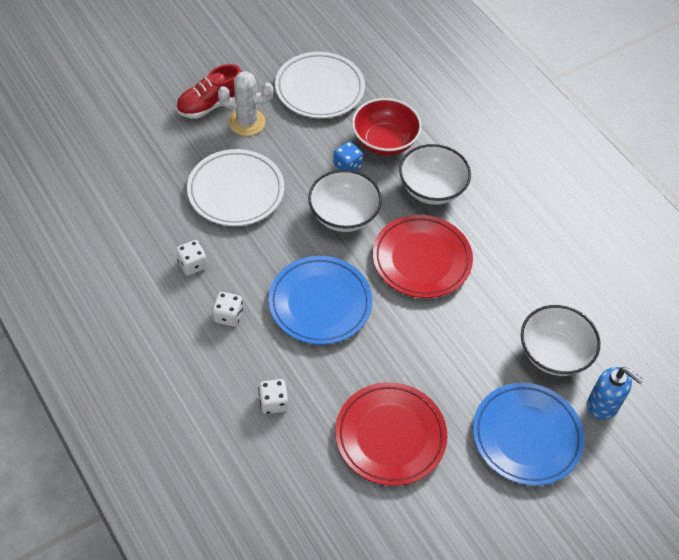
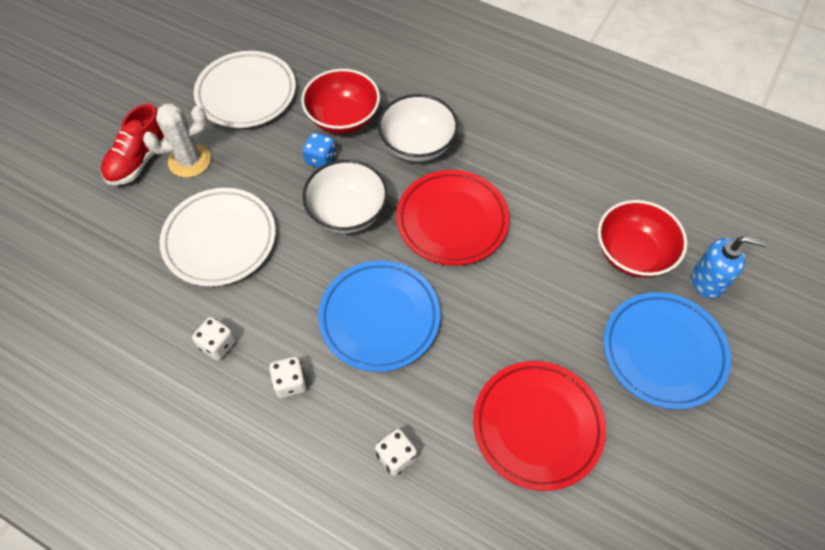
camera: 25 degrees left, 5 degrees up
(554, 354) = (632, 253): white bowl -> red bowl

